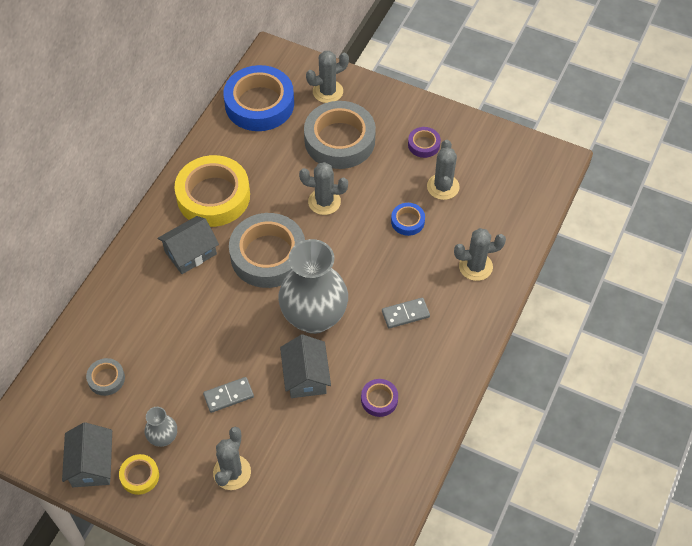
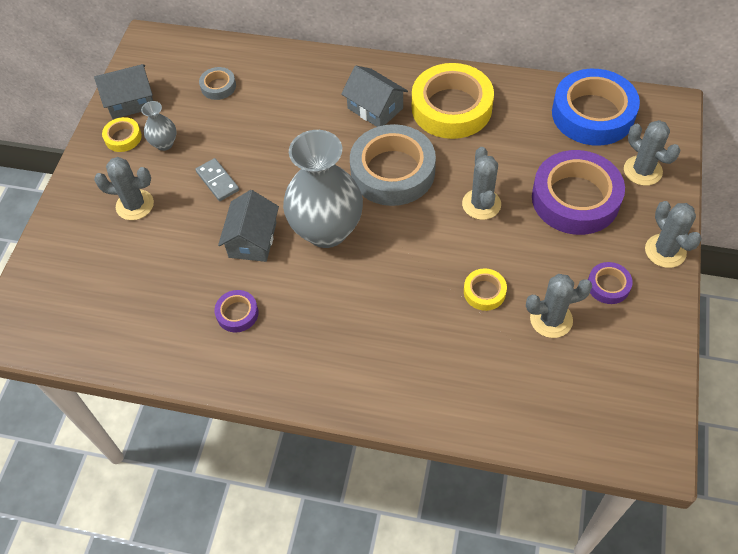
camera: 80 degrees right, 0 degrees up
(305, 376) = (252, 240): grey house -> grey house turned 60 degrees counterclockwise
(339, 140) = (575, 198): grey tape -> purple tape
(405, 314) = (353, 316): grey domino -> none
(407, 221) = (484, 292): blue tape -> yellow tape
(475, 266) = (443, 379): grey cactus -> grey cactus (665, 251)

